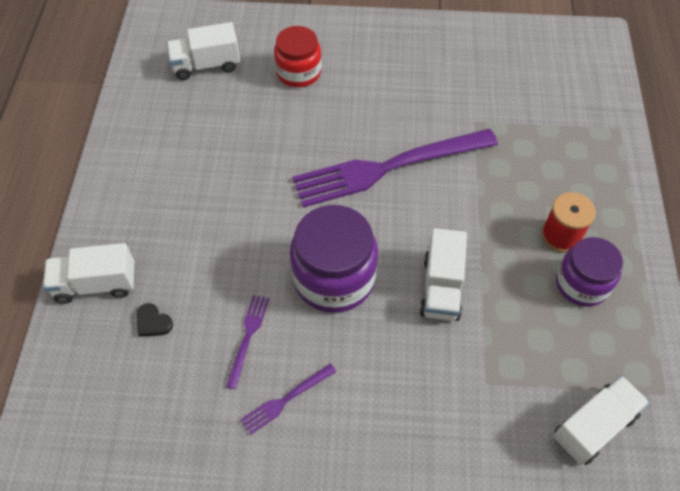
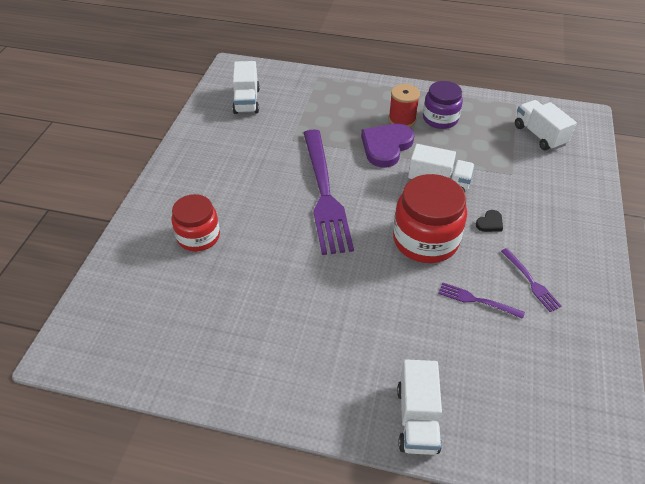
camera: 80 degrees left, 10 degrees down
(153, 322) = (461, 370): black heart -> black heart (490, 223)
(206, 65) = (158, 308): white truck -> white truck (247, 101)
(334, 278) = (425, 240): purple jar -> red jar
(495, 222) = (386, 146): none -> purple heart

